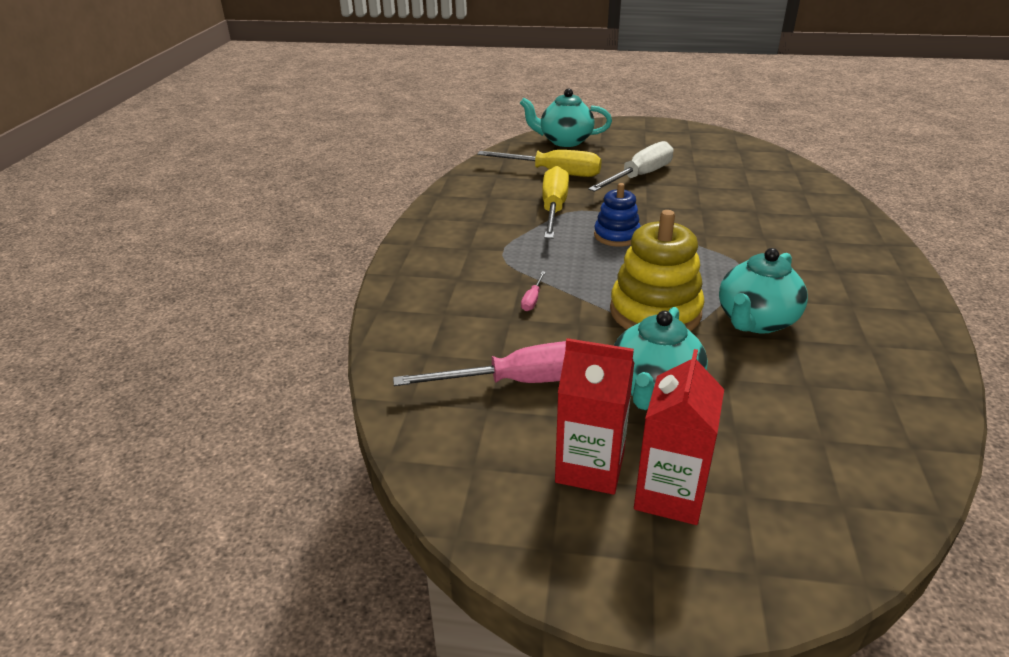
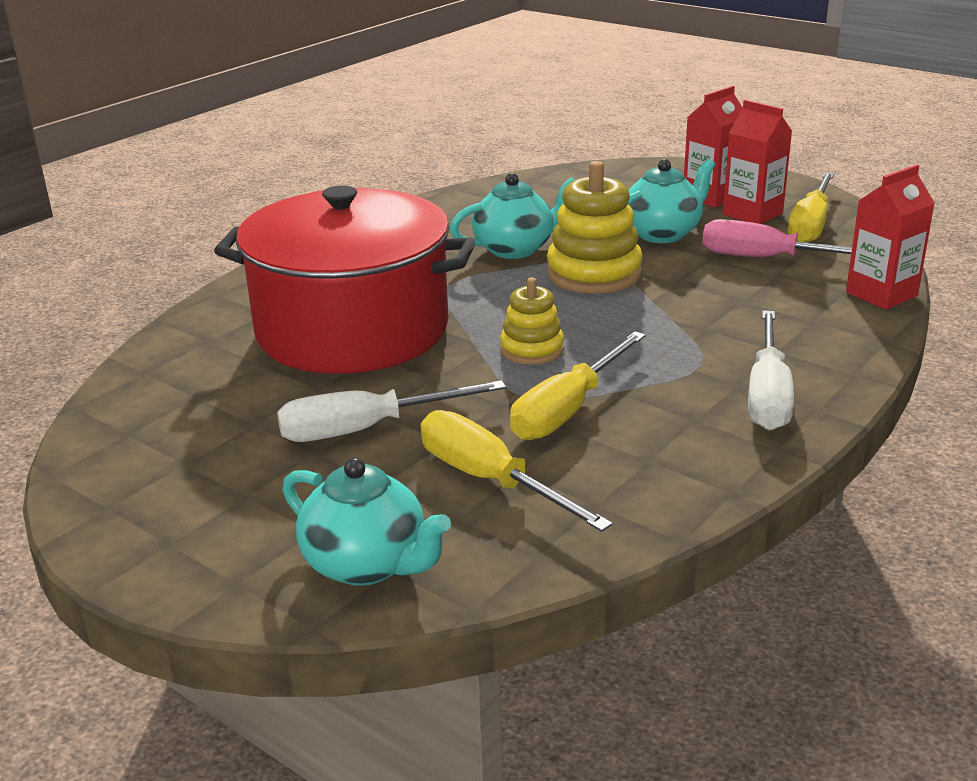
camera: 150 degrees left, 5 degrees down
(394, 362) = (881, 294): none -> red carton
(447, 245) = (767, 394): none -> white screwdriver
(508, 465) = (810, 225): none -> yellow screwdriver
(532, 300) = (705, 310): pink screwdriver -> none
(616, 235) = (532, 349): blue stacking toy -> yellow stacking toy
(741, 218) = (352, 330): none -> red pot

